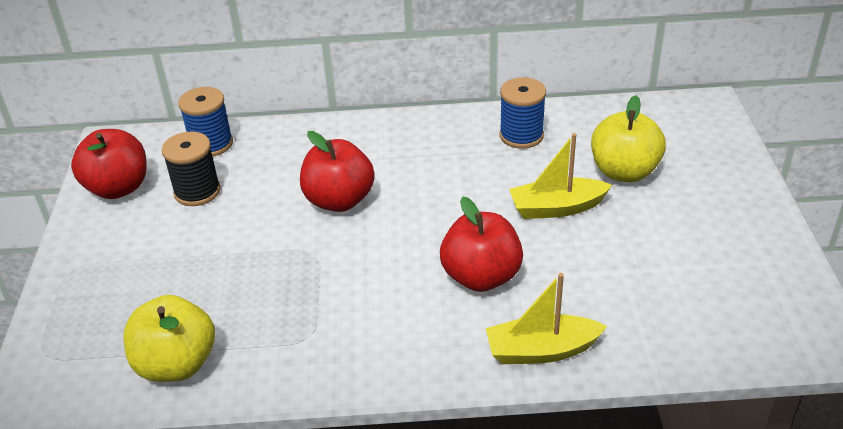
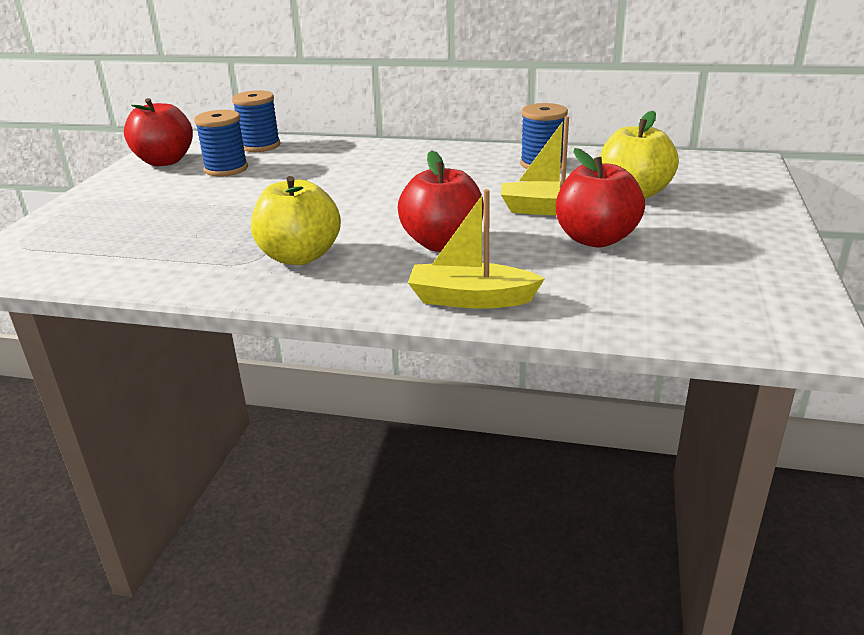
camera: 15 degrees right, 10 degrees down
(177, 364) = (119, 263): yellow apple -> yellow apple (299, 256)
(197, 191) = (226, 169): black spool -> blue spool
(339, 200) = (343, 185): red apple -> red apple (595, 239)

